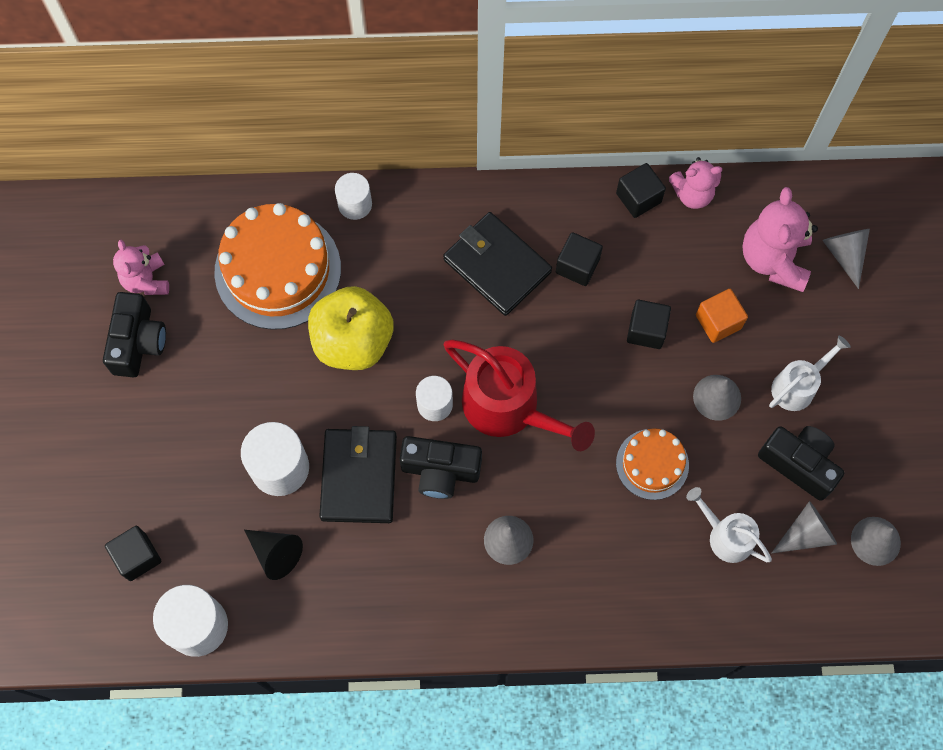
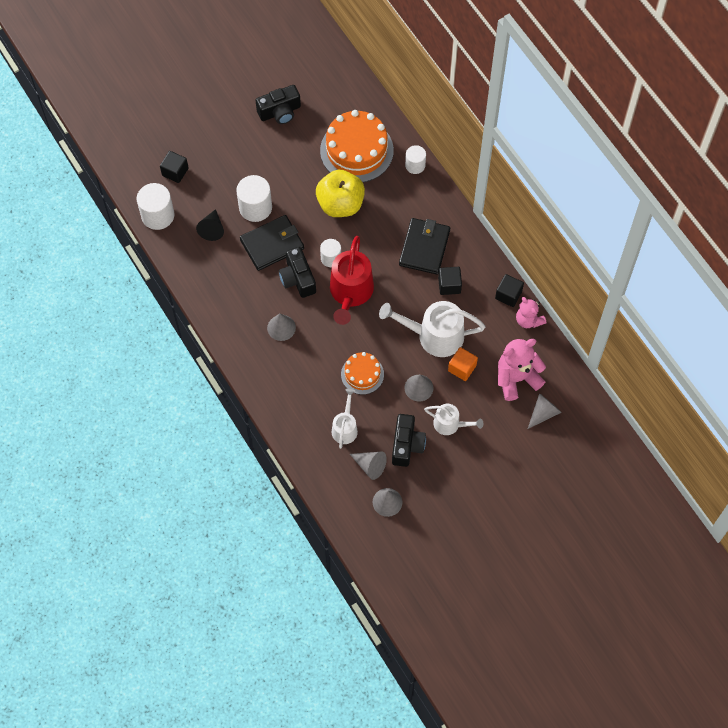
camera: 60 degrees right, 5 degrees down
(146, 280) = (313, 97): pink teddy bear -> none
(646, 330) = (434, 336): black cube -> white watering can

